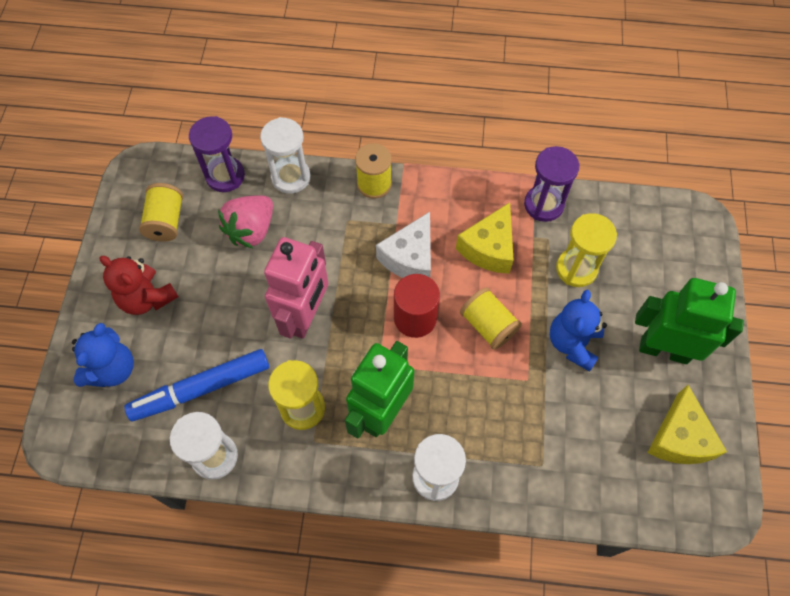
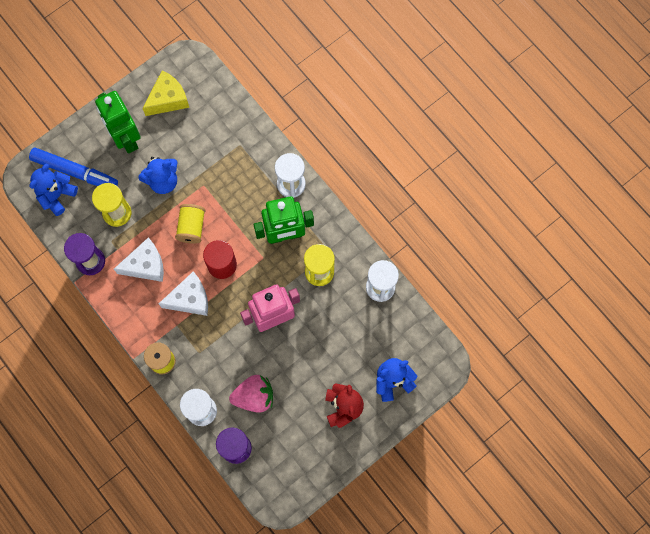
camera: 135 degrees left, 10 degrees up
(166, 221) = (294, 448): yellow spool -> none
(201, 388) = (358, 328): blue marker -> blue marker (75, 172)
(489, 248) = (146, 265): yellow cheese -> white cheese
(651, 230) = (57, 195): none -> blue teddy bear

